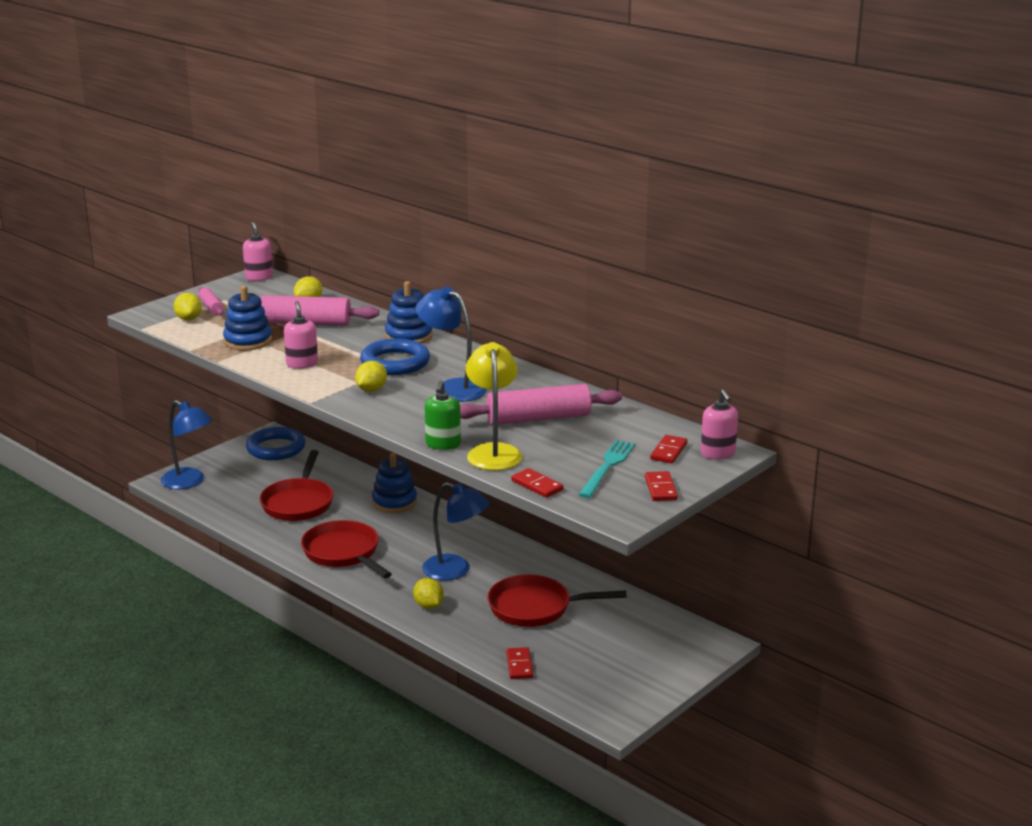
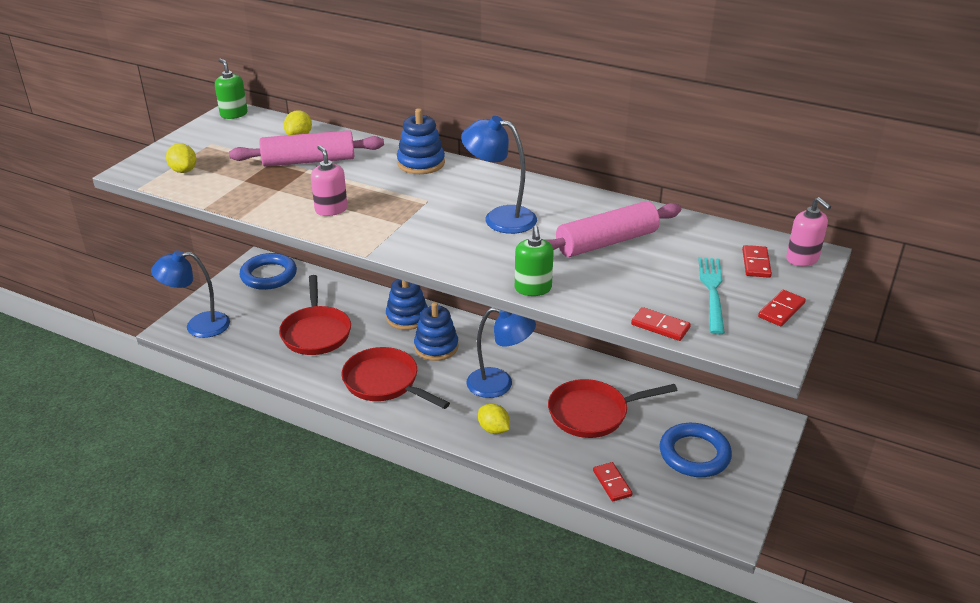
camera: 15 degrees left, 10 degrees up
(189, 482) = (198, 326): blue lamp -> blue lamp turned 150 degrees clockwise
(211, 307) = (201, 154): pink rolling pin -> none
(248, 341) = (260, 189): blue stacking toy -> blue stacking toy (436, 347)
(259, 277) = (234, 114): pink soap dispenser -> green soap dispenser
(371, 390) = (420, 231): yellow lemon -> none
(395, 363) = (425, 195): blue ring -> blue ring (694, 454)
(493, 452) = (589, 290): yellow lamp -> none
(661, 488) = (781, 310): red domino -> red domino turned 60 degrees clockwise

